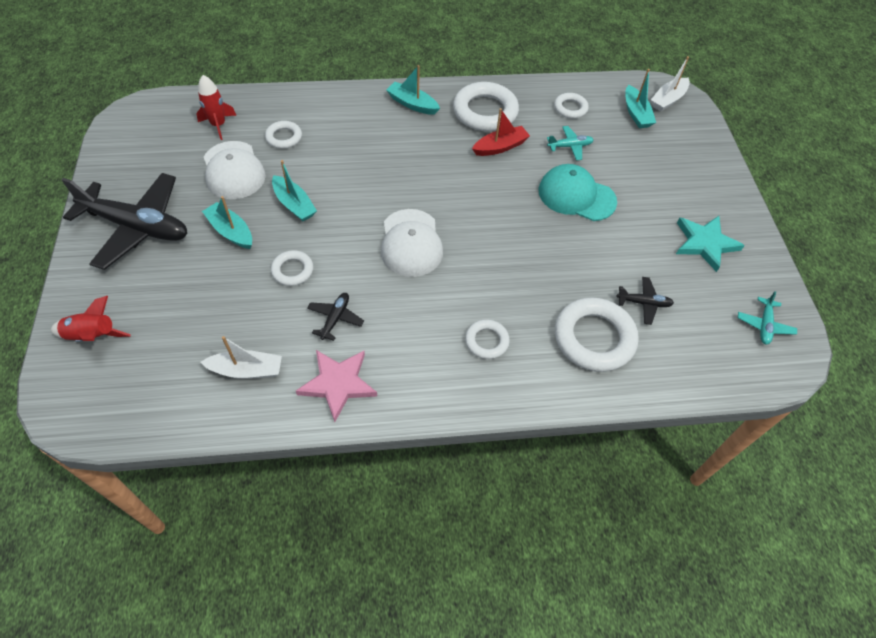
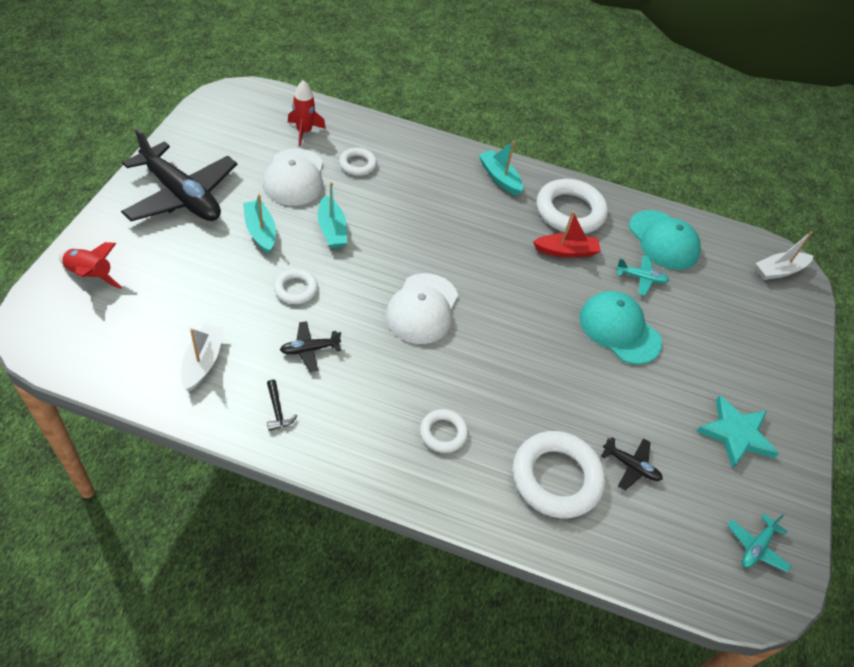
camera: 20 degrees right, 5 degrees down
(246, 370) = (203, 362): white boat -> white boat turned 105 degrees counterclockwise
(335, 318) = (309, 349): black plane -> black plane turned 150 degrees counterclockwise
(338, 384) = (277, 410): pink star -> black hammer
(570, 108) = (663, 240): white ring -> turquoise cap
(636, 113) = (734, 272): turquoise boat -> none

